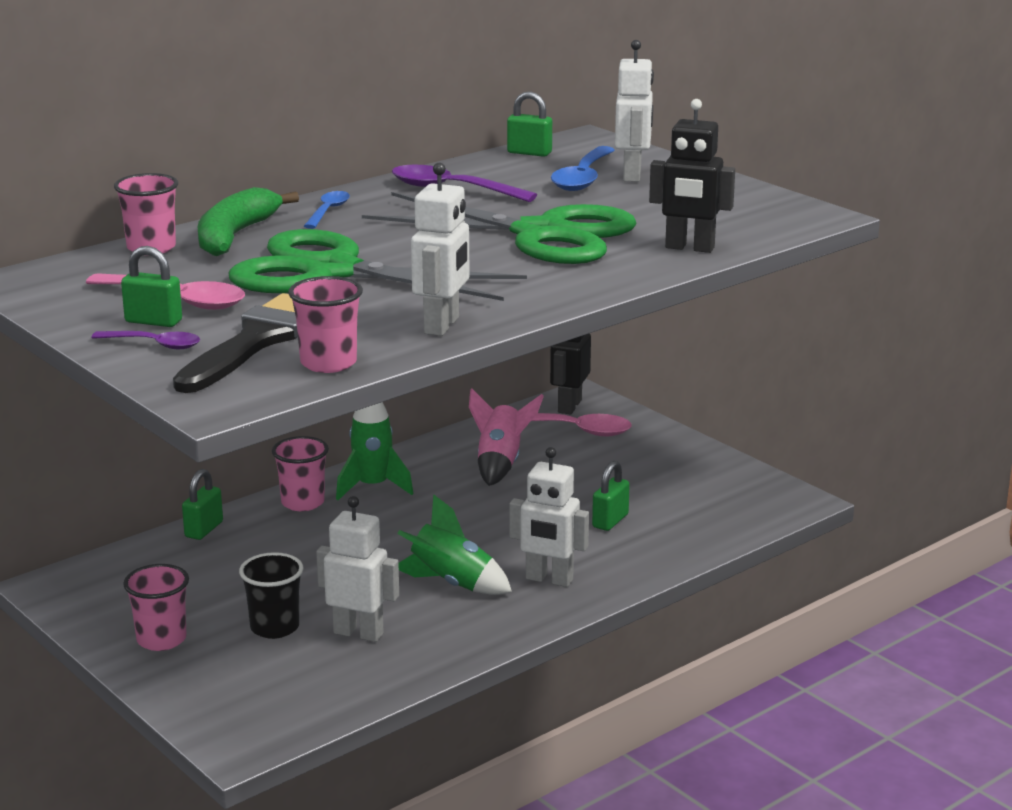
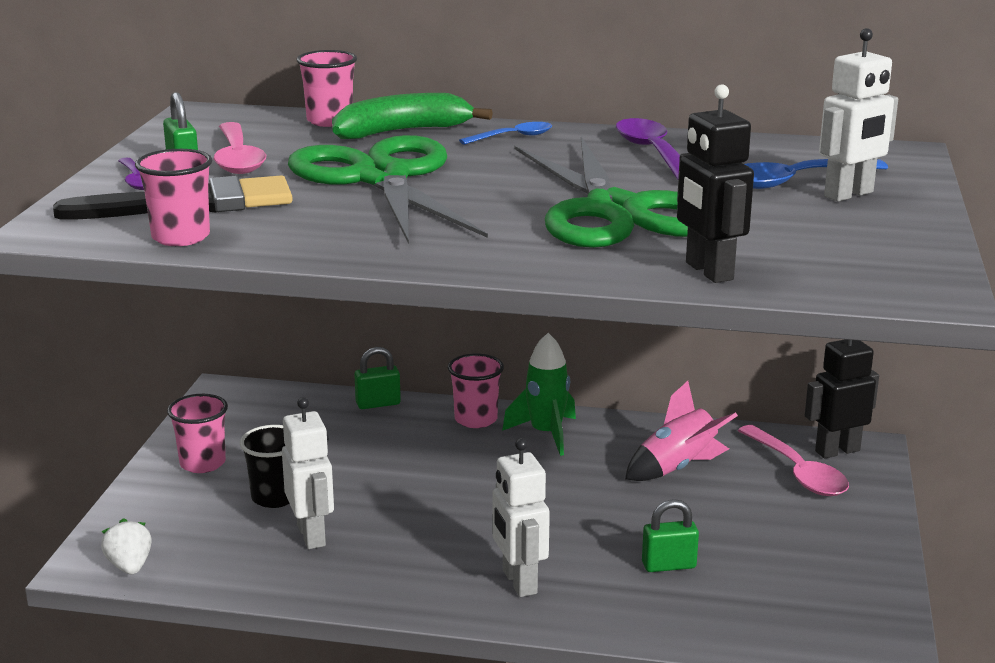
camera: 50 degrees right, 0 degrees up
(273, 728) = (130, 566): none -> white strawberry
(442, 326) = (327, 246): white robot -> none
(451, 584) = (445, 539): green rocket -> none
(529, 153) = (809, 147): green padlock -> none

